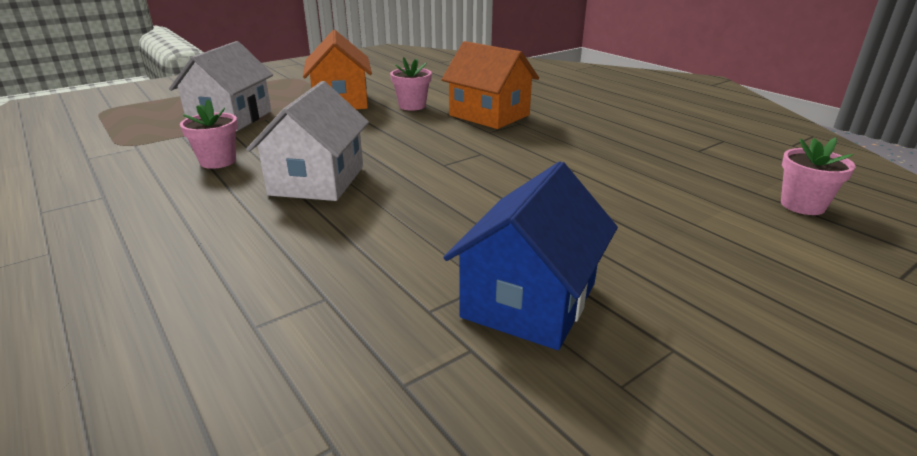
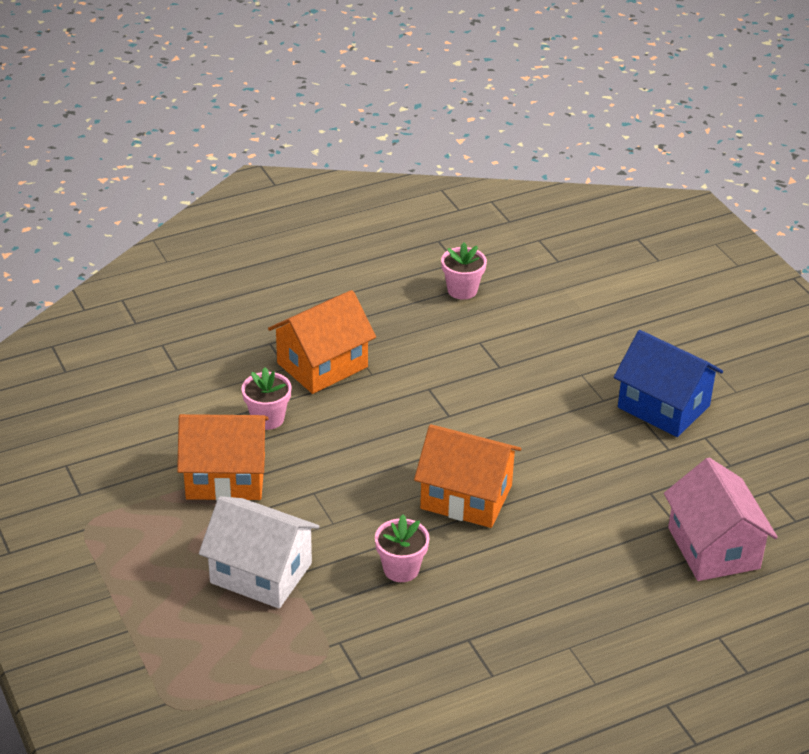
camera: 80 degrees left, 10 degrees up
(184, 371) = (713, 548): none -> pink house
(317, 180) = (466, 497): white house -> orange house
(802, 205) = (567, 254): pink flower pot -> pink flower pot (462, 290)

